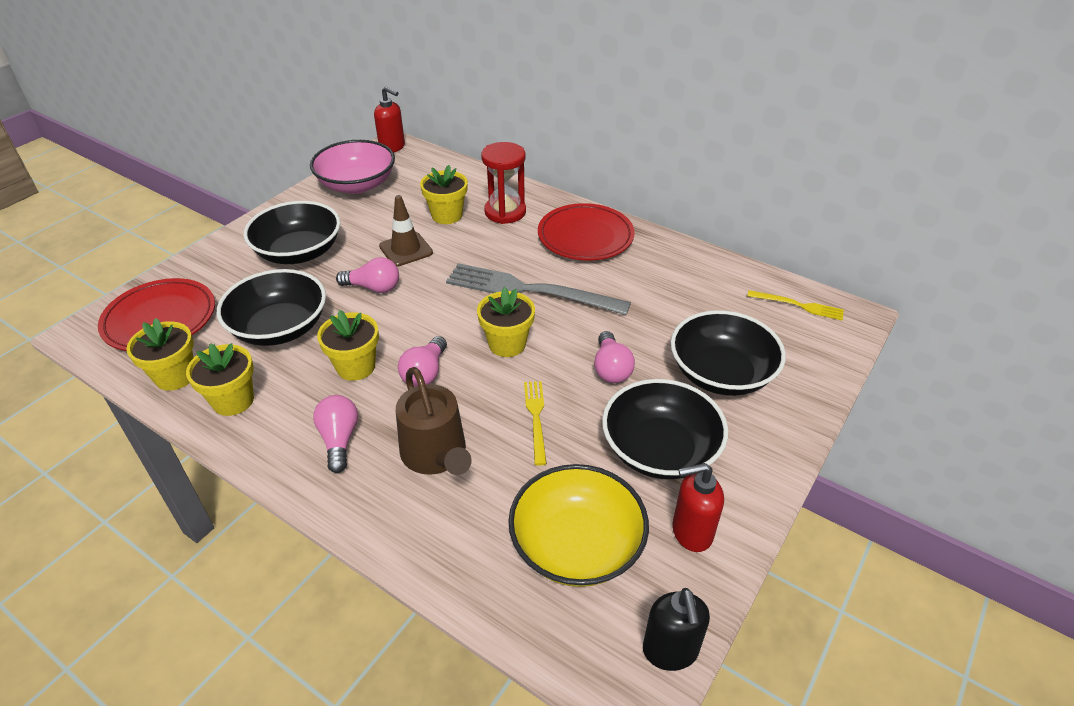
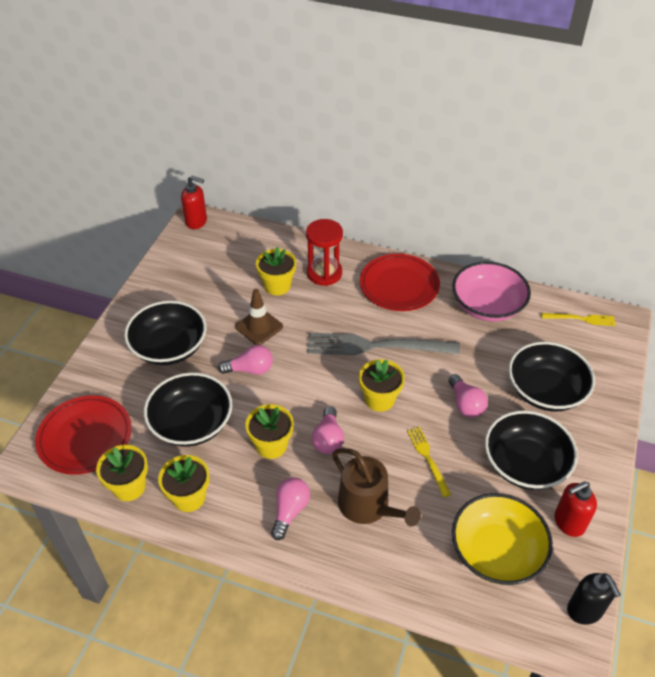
camera: 15 degrees left, 5 degrees up
(339, 440) = (290, 511): pink light bulb -> pink light bulb turned 45 degrees clockwise
(357, 184) = (184, 268): pink bowl -> pink bowl (487, 306)

